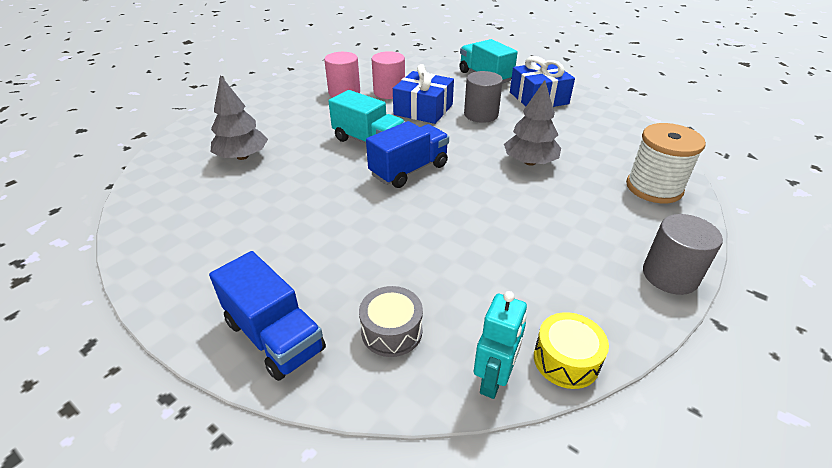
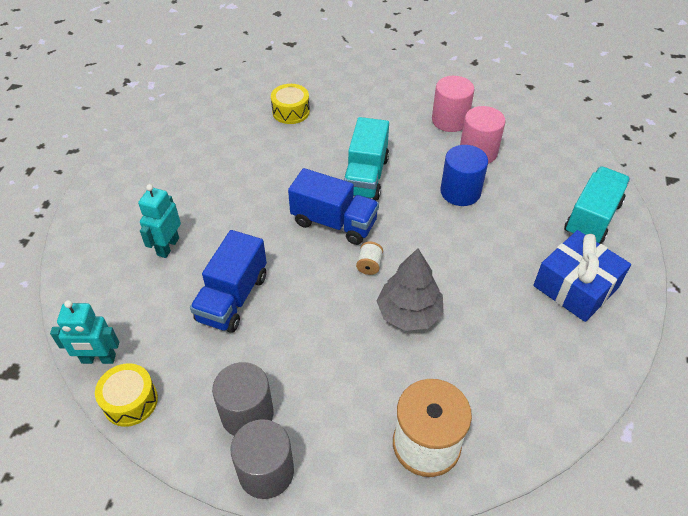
camera: 65 degrees right, 10 degrees up
(242, 156) = (291, 112): grey tree -> yellow drum
(274, 336) = (102, 226): blue truck -> blue truck (232, 298)
(357, 282) = (168, 246): none -> turquoise robot
(392, 331) = (126, 285): grey drum -> none
(423, 109) = (460, 192): blue gift -> blue cylinder
(469, 166) = (369, 265): none -> white spool
(481, 115) = (486, 243): grey cylinder -> grey cylinder (247, 414)

